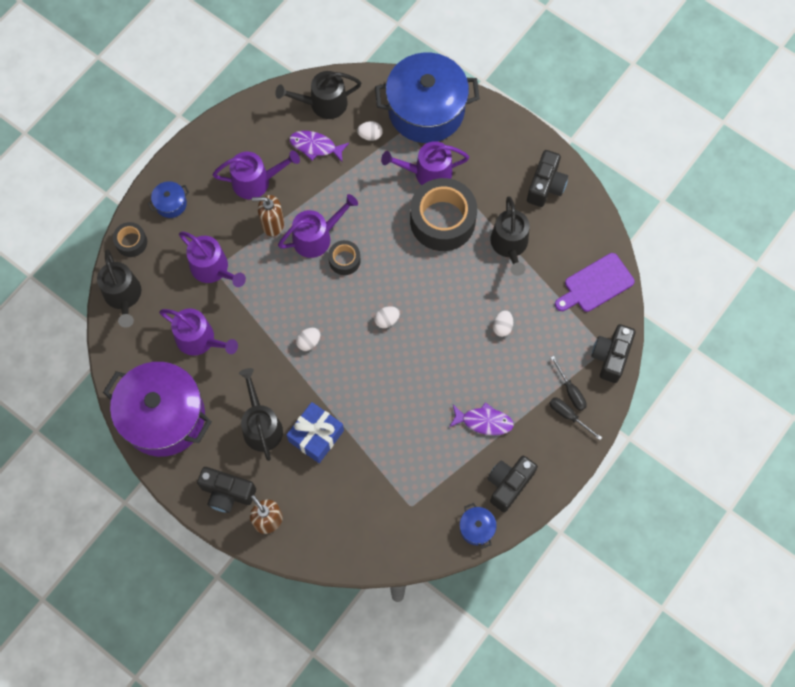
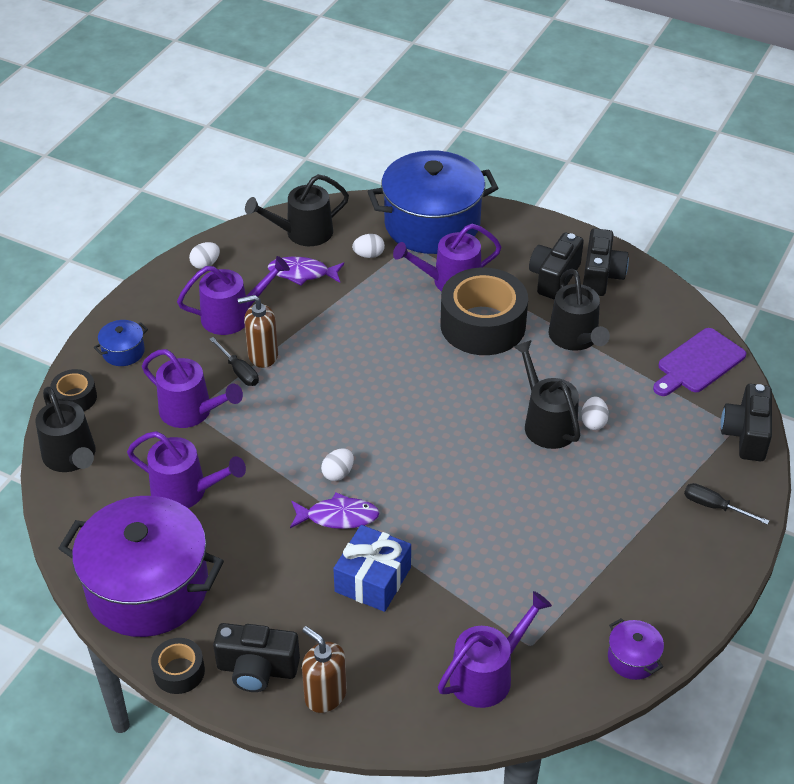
camera: 10 degrees left, 25 degrees down
(261, 426) = (292, 579): black watering can -> black watering can (546, 423)
(316, 237) = (323, 361): purple watering can -> purple watering can (487, 675)
(344, 260) = (366, 380): black tape -> black tape (179, 672)
(386, 320) = (438, 435): white egg -> white egg (205, 264)
(476, 528) = (633, 658): blue pot -> purple pot
(484, 421) = (602, 529): purple fish -> purple fish (338, 517)
(508, 484) = (660, 598): black camera -> black camera (554, 277)
(570, 391) = (707, 479): black screwdriver -> black screwdriver (239, 371)

